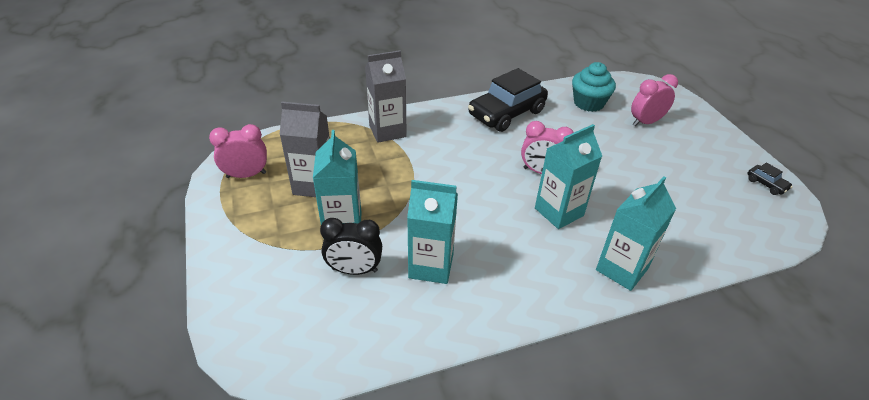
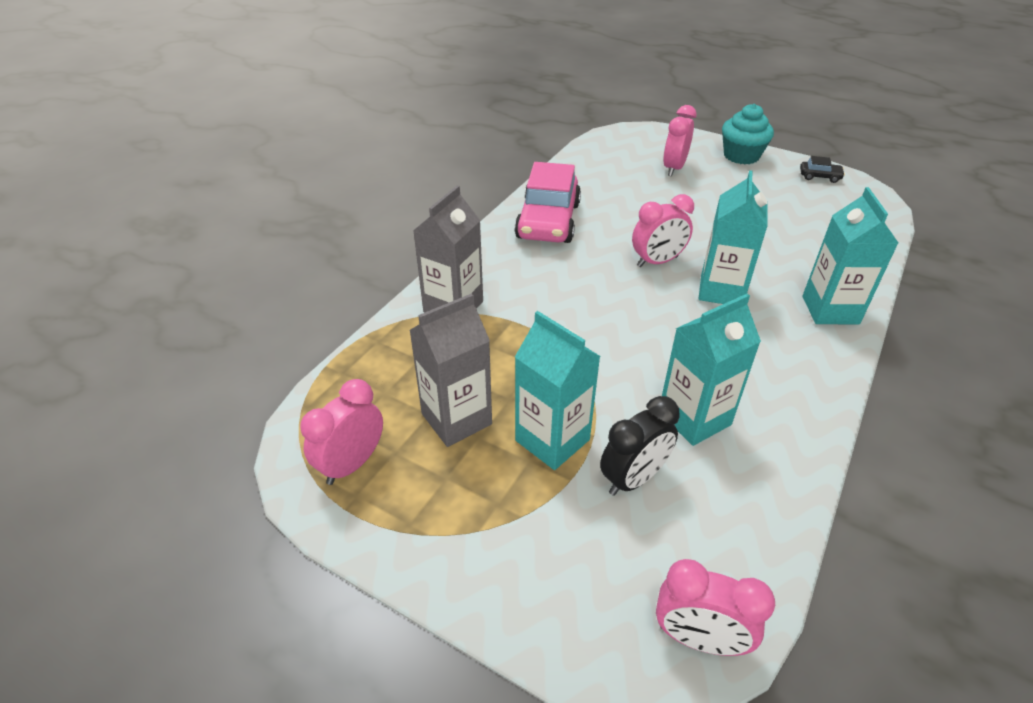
camera: 40 degrees left, 0 degrees up
(277, 359) = (698, 638): none -> pink clock
(506, 113) = (548, 221): black car -> pink car
(588, 103) = (606, 173): turquoise cupcake -> turquoise cupcake (741, 156)

